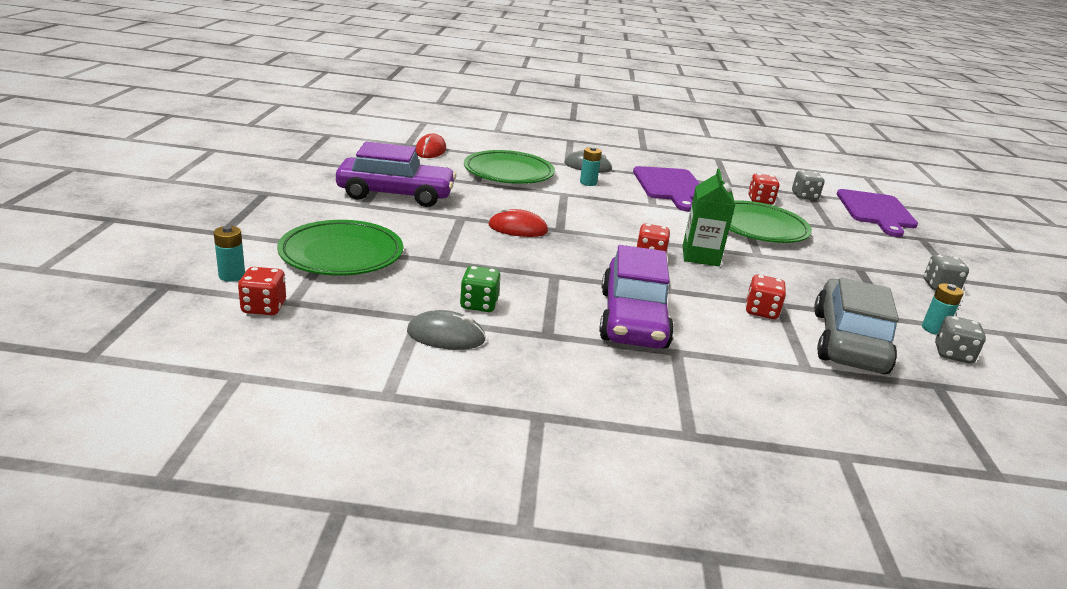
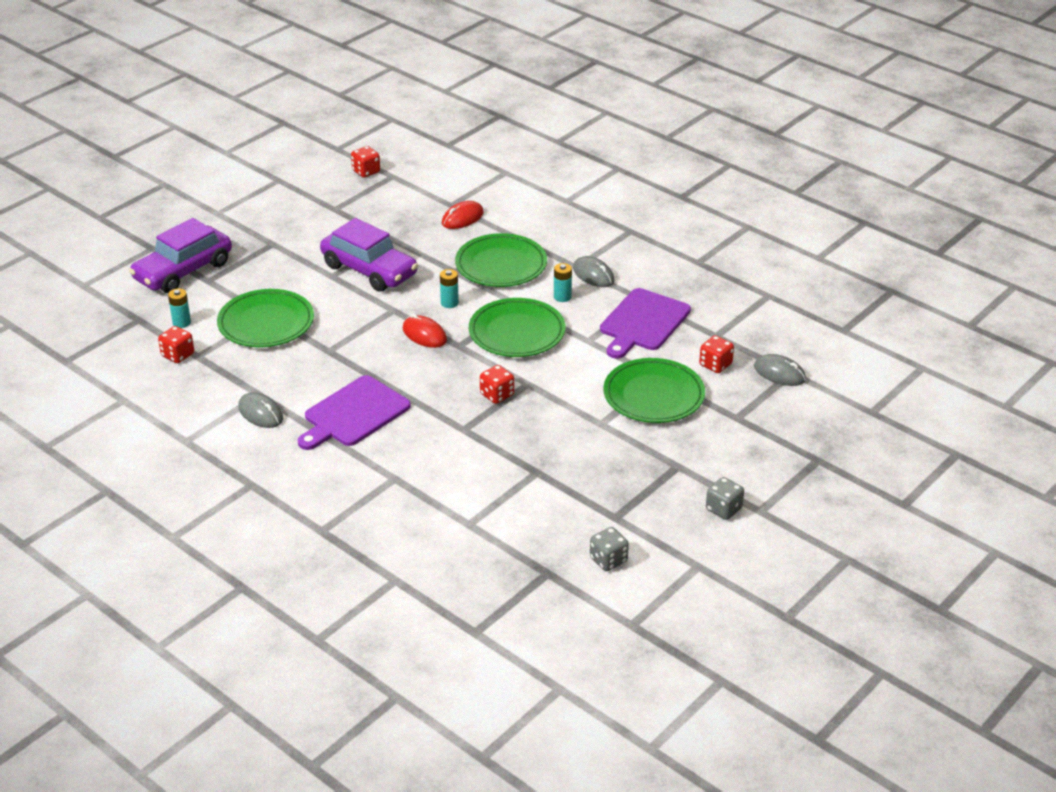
camera: 40 degrees right, 10 degrees up
(479, 304) = (309, 396): green dice -> none
(592, 211) = (517, 332): none -> green plate
(633, 319) = (400, 444): purple car -> purple car (183, 271)
(700, 256) = (542, 408): green carton -> none
(761, 311) = (510, 472): red dice -> red dice (366, 171)
(804, 196) = (779, 373): grey dice -> grey mouse
(848, 341) = (537, 519): grey car -> none
(876, 211) = (831, 415): purple cutting board -> purple cutting board (354, 414)
(933, 329) = (634, 538): turquoise battery -> turquoise battery (449, 303)

